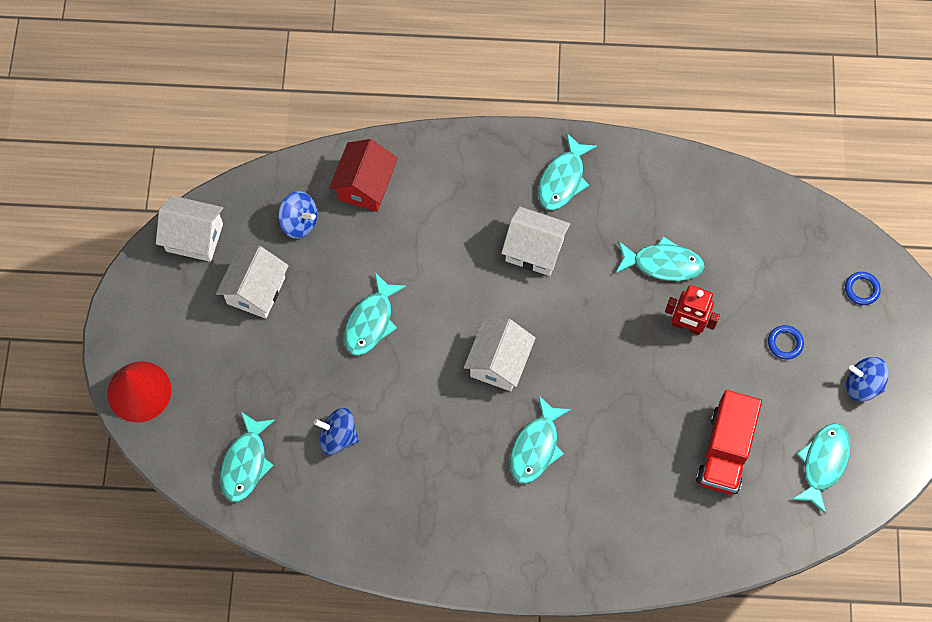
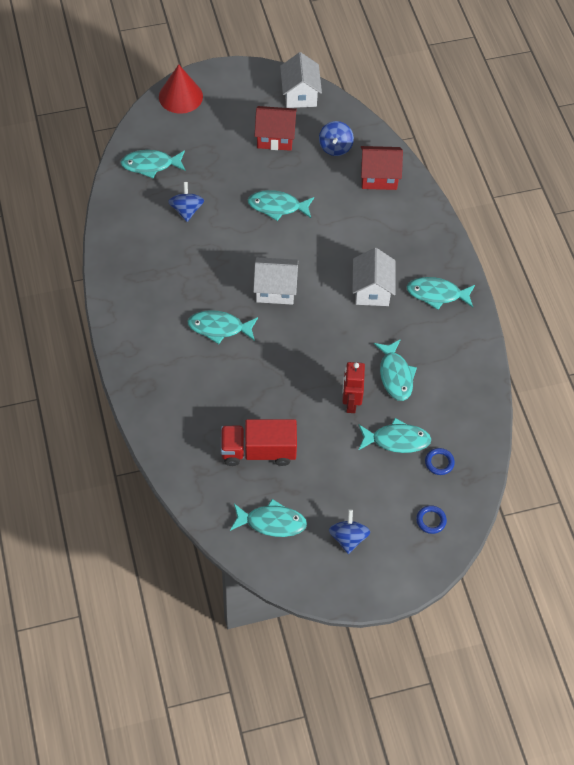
camera: 70 degrees right, 10 degrees down
(256, 290) = (275, 137): white house -> red house
(750, 291) = (396, 440): none -> turquoise fish
(785, 343) = (362, 474): blue ring -> blue ring (439, 462)

